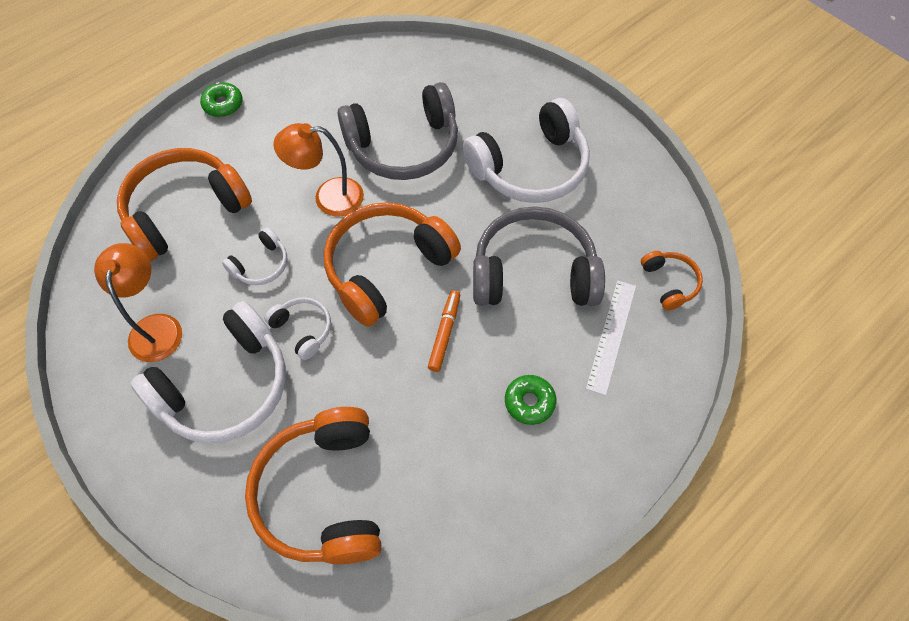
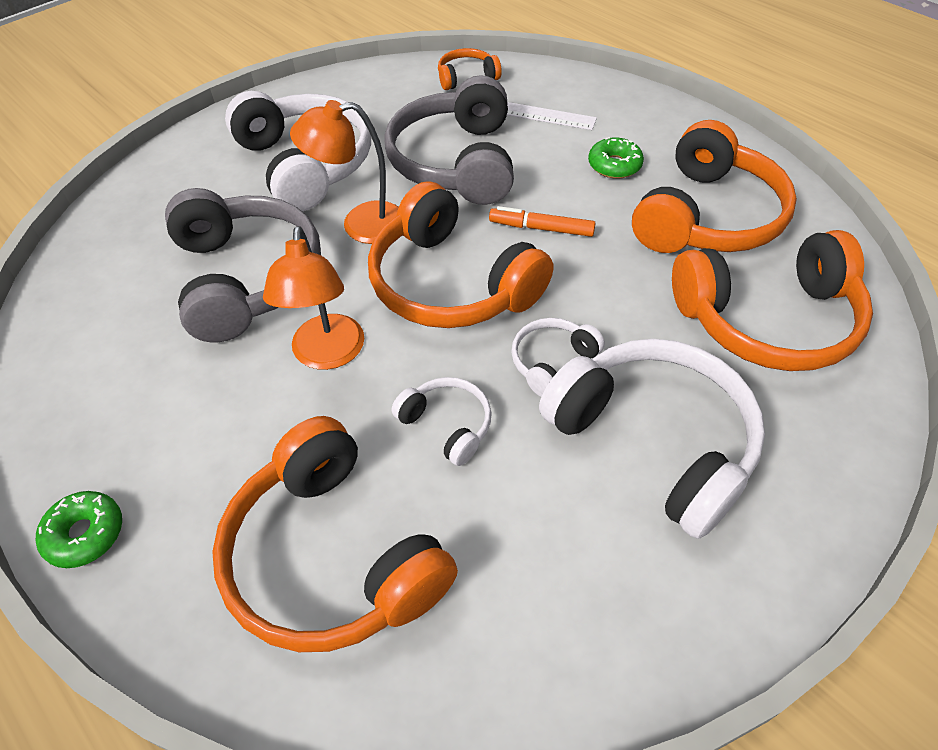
camera: 90 degrees left, 10 degrees down
(156, 327) = (569, 558): orange lamp -> orange lamp (361, 225)
(453, 473) = (707, 217): none -> orange headphones

